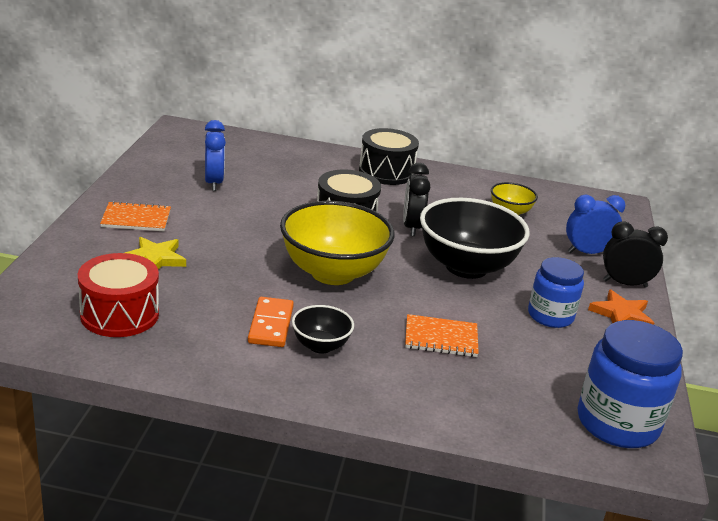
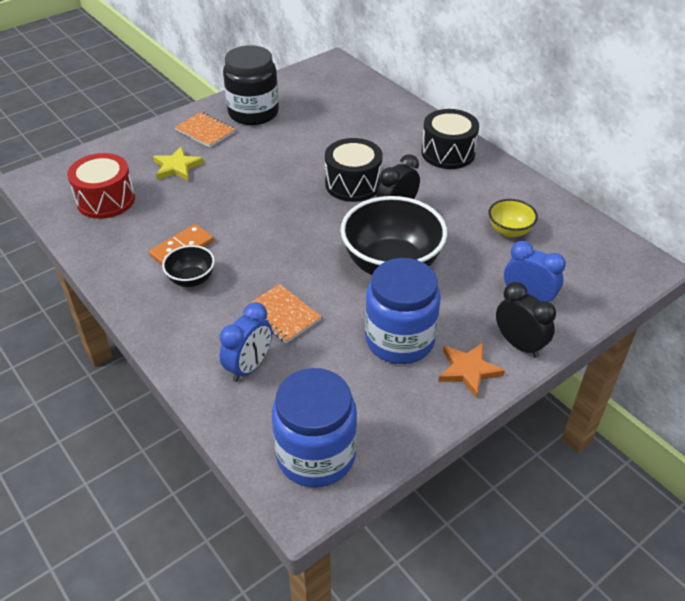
camera: 45 degrees right, 15 degrees up
(163, 189) = (253, 113): none -> black jar
(213, 183) = (295, 118): blue clock -> blue clock (249, 366)
(333, 273) = (278, 226): yellow bowl -> none
(550, 316) = (399, 340): blue jar -> blue jar, size x1.52

